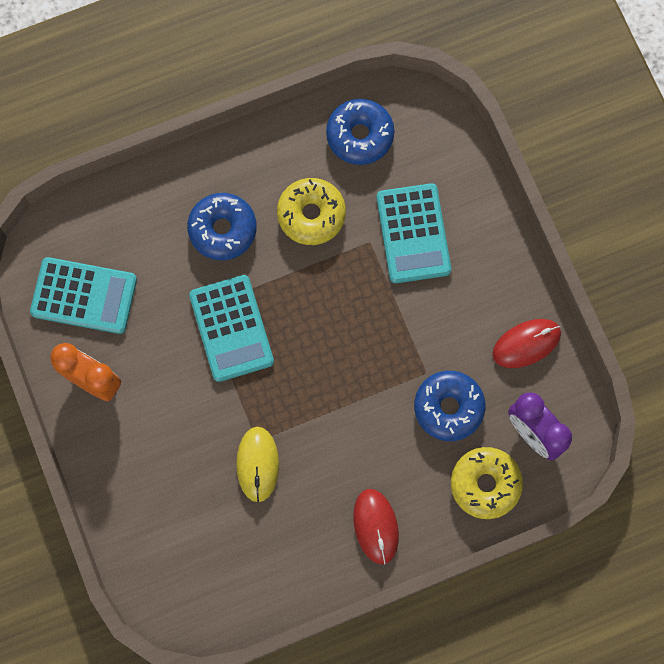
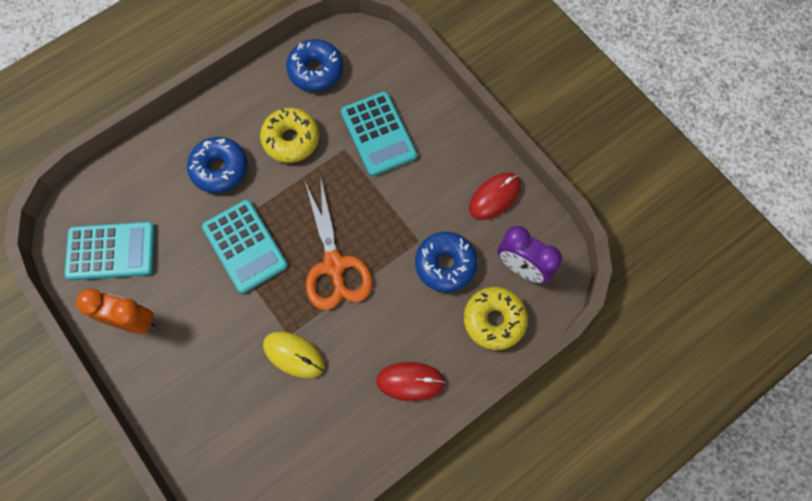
camera: 15 degrees left, 5 degrees down
(257, 464) = (294, 355): yellow mouse -> yellow mouse turned 45 degrees counterclockwise
(325, 376) = (334, 265): none -> orange scissors
(376, 526) = (410, 381): red mouse -> red mouse turned 60 degrees counterclockwise

